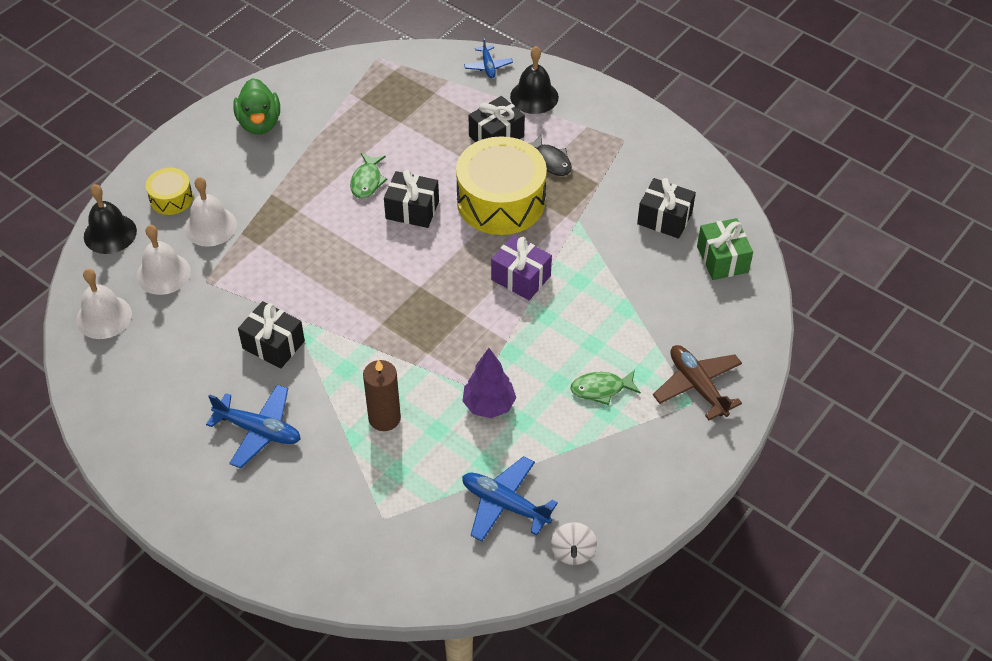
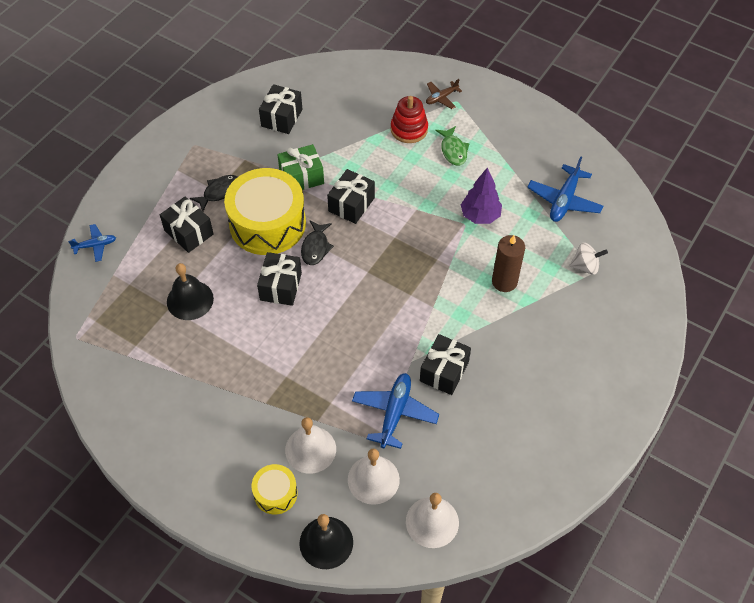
camera: 95 degrees left, 5 degrees up
(258, 431) = (533, 368): blue plane -> blue plane (394, 413)
(259, 123) = (168, 430): green duck -> none
(367, 181) = (246, 325): green fish -> none
(461, 242) = (315, 247): none -> black fish
(521, 278) = (351, 204): purple gift -> black gift
(534, 96) = (138, 208): black bell -> black bell (190, 300)
(573, 552) = (592, 160): white spinning top -> white spinning top (585, 266)
(640, 345) = (409, 129): none -> red stacking toy
(697, 386) = (441, 98): brown plane -> brown plane, size x0.59
(722, 259) = (321, 84): green gift -> green gift (301, 177)

